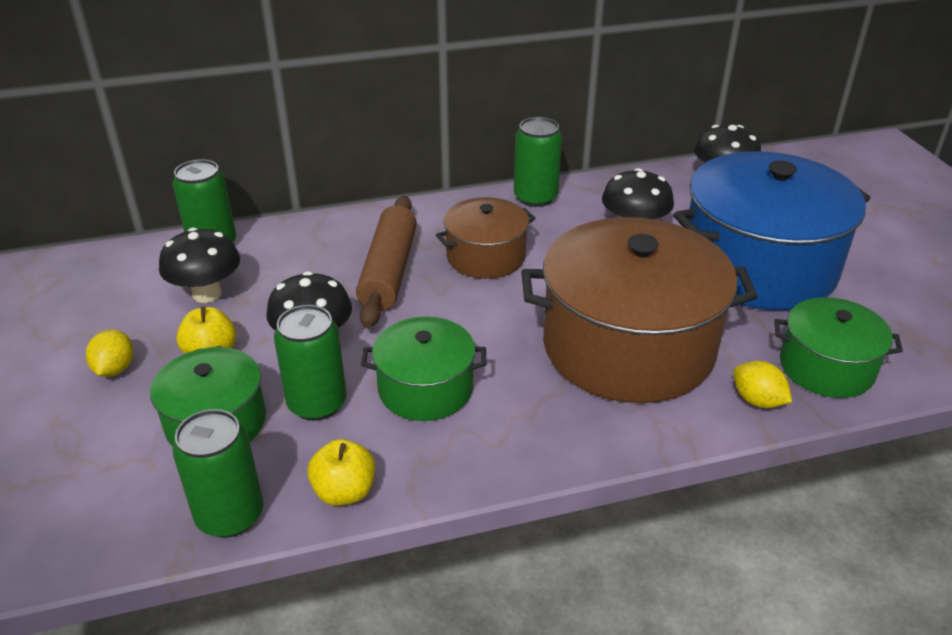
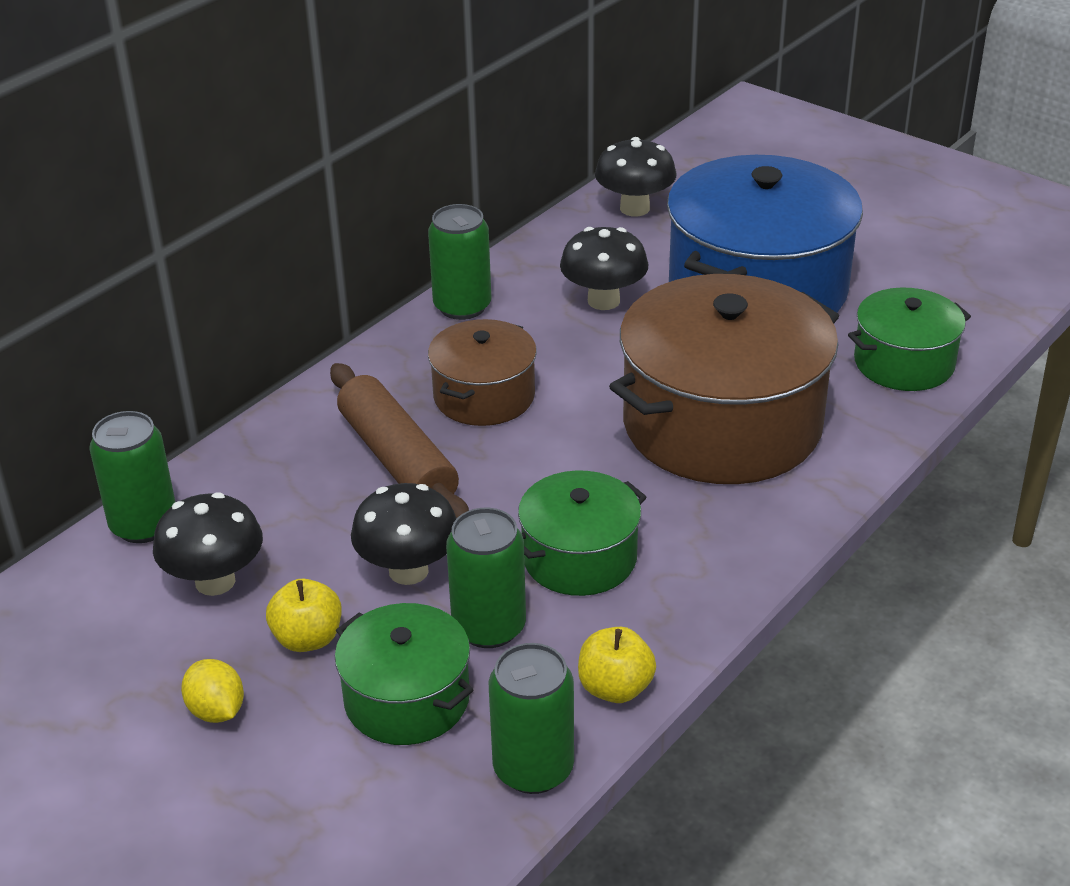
camera: 35 degrees left, 0 degrees up
(757, 401) = (878, 421): yellow lemon -> none

